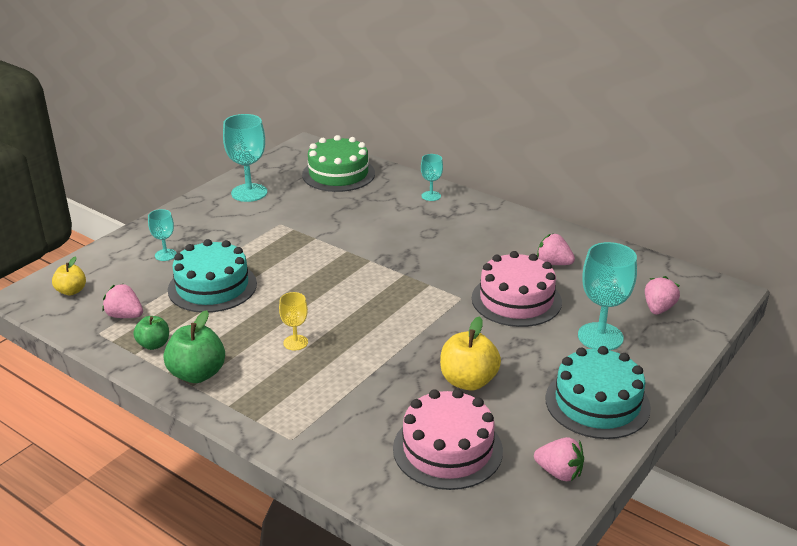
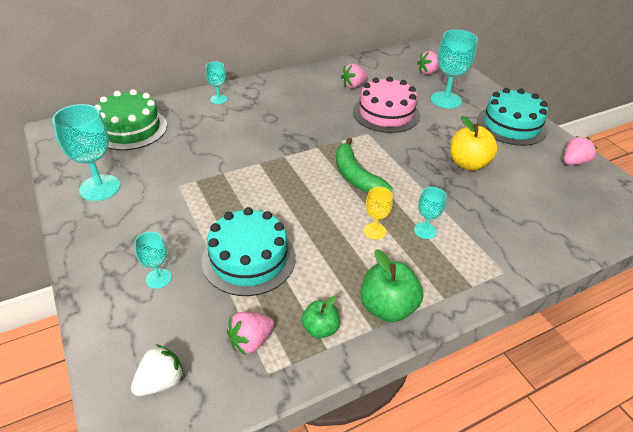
camera: 65 degrees left, 10 degrees up
(71, 291) = (161, 382): yellow apple -> white strawberry
(319, 373) = (425, 231): none -> turquoise goblet
(374, 310) = (356, 176): none -> green banana
(447, 449) = (539, 197): pink cake -> none
(658, 308) = (428, 72): pink strawberry -> pink strawberry turned 75 degrees counterclockwise

